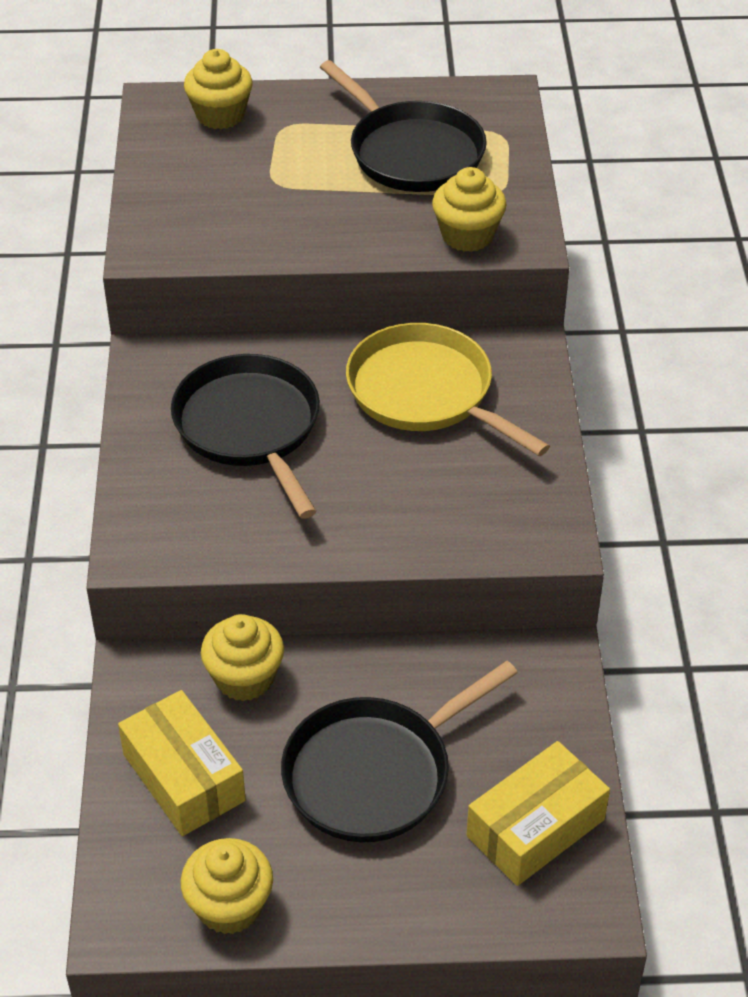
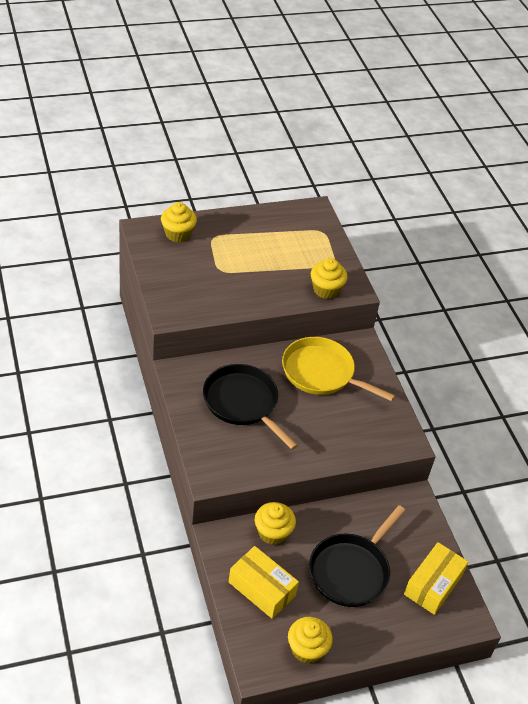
camera: 20 degrees left, 0 degrees up
(412, 153) = (282, 246): black pan -> none

